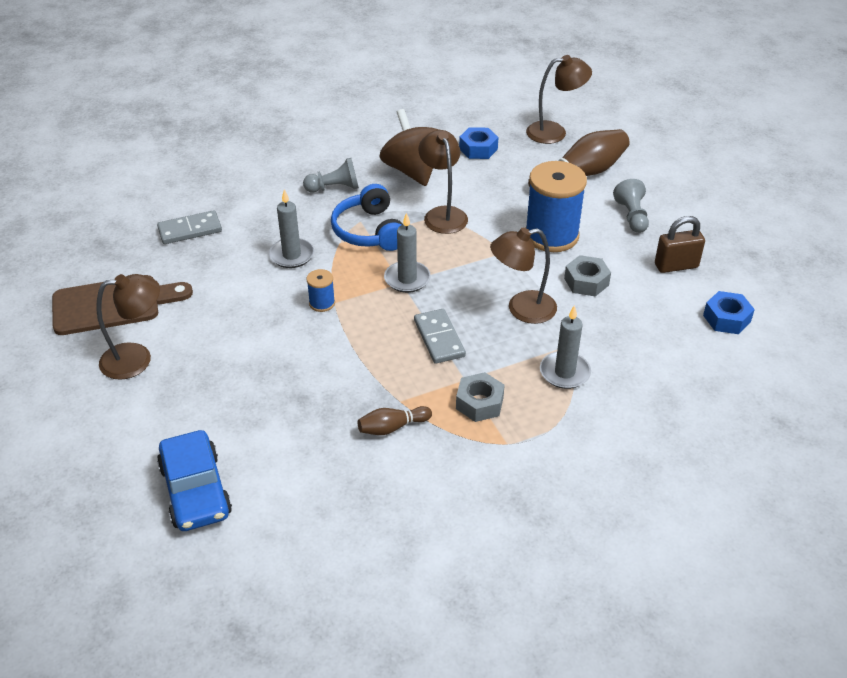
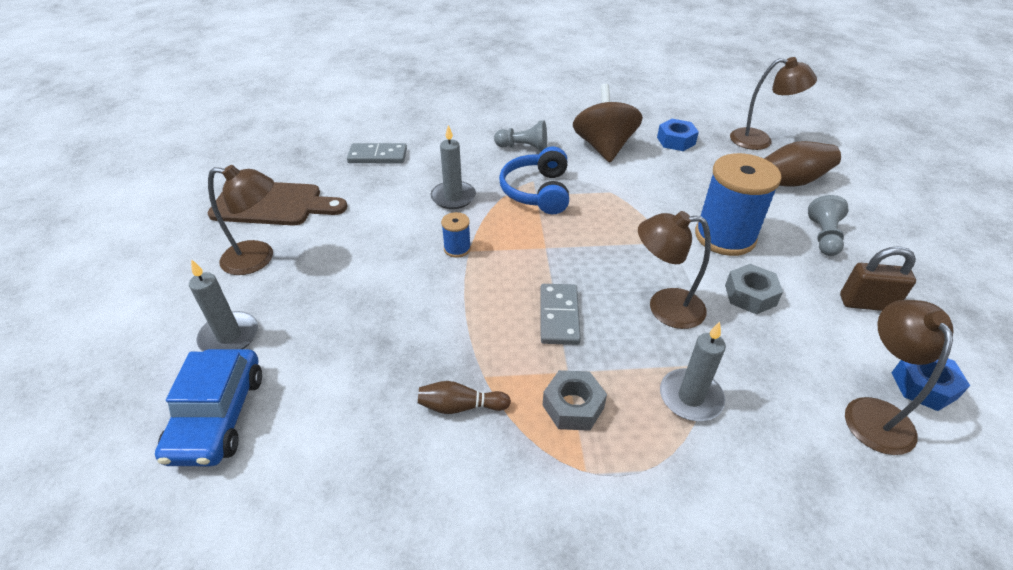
camera: 20 degrees right, 0 degrees up
(407, 279) = (553, 245): grey candle -> grey candle (229, 336)
(443, 214) = (616, 191): brown lamp -> brown lamp (873, 412)

